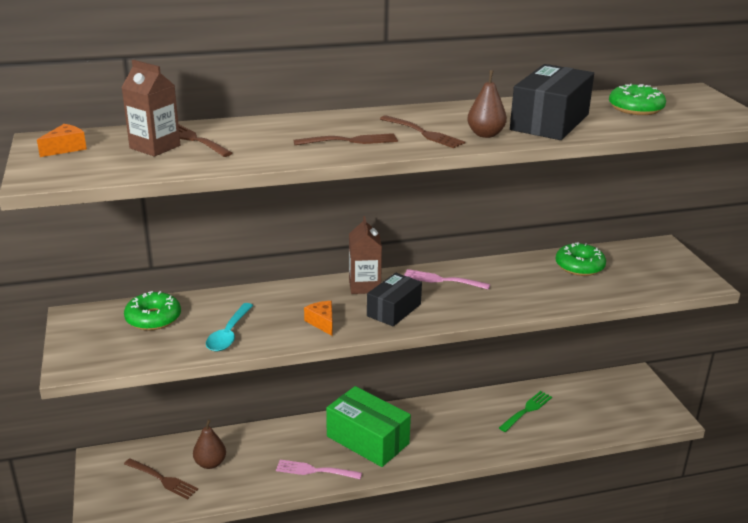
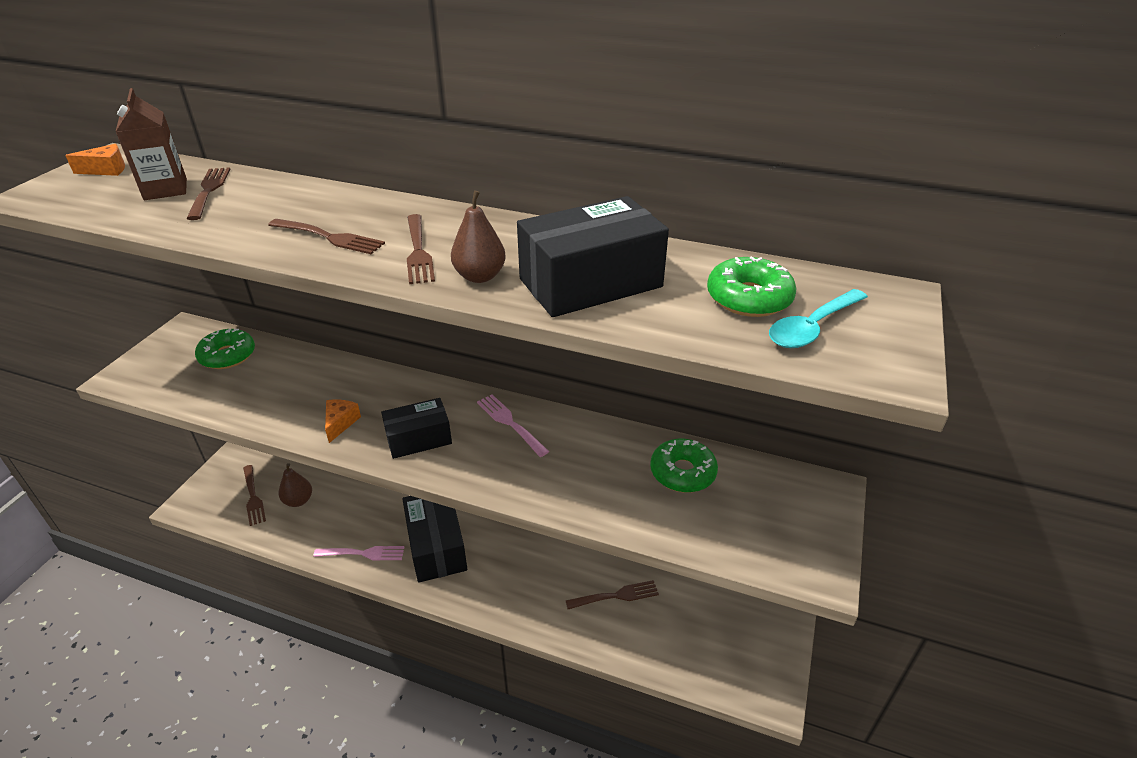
camera: 35 degrees right, 10 degrees up
(229, 334) = (256, 399): turquoise spoon -> turquoise spoon (812, 327)
(315, 470) = (363, 553): pink fork -> pink fork turned 135 degrees clockwise
(364, 286) = (430, 397): brown carton -> none
(367, 440) = (436, 546): green box -> black box
(527, 410) = (616, 596): green fork -> brown fork

